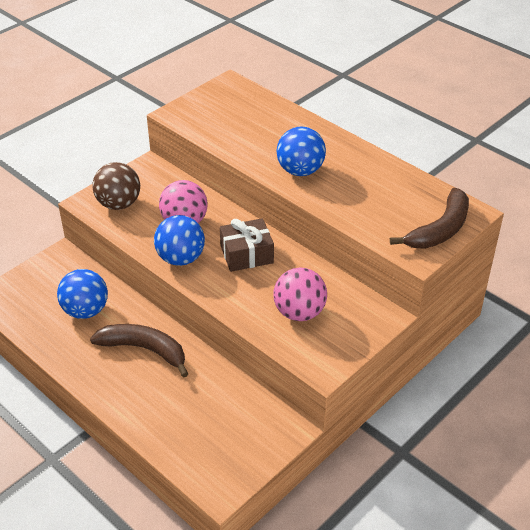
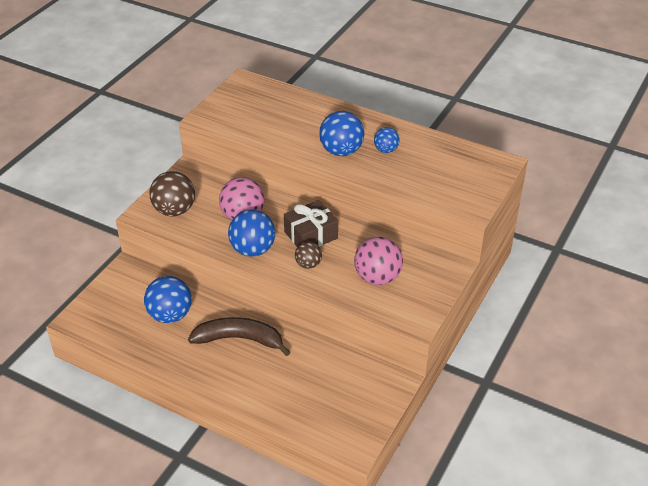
camera: 15 degrees left, 0 degrees up
(231, 285) = (308, 264): none -> brown ball
(348, 177) = (386, 150): none -> blue ball
(440, 230) = (481, 183): brown banana -> none

